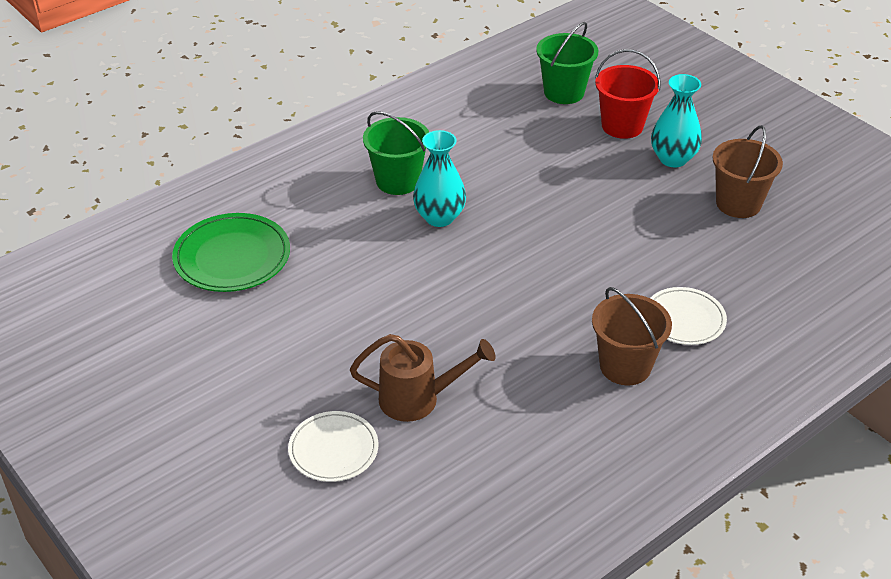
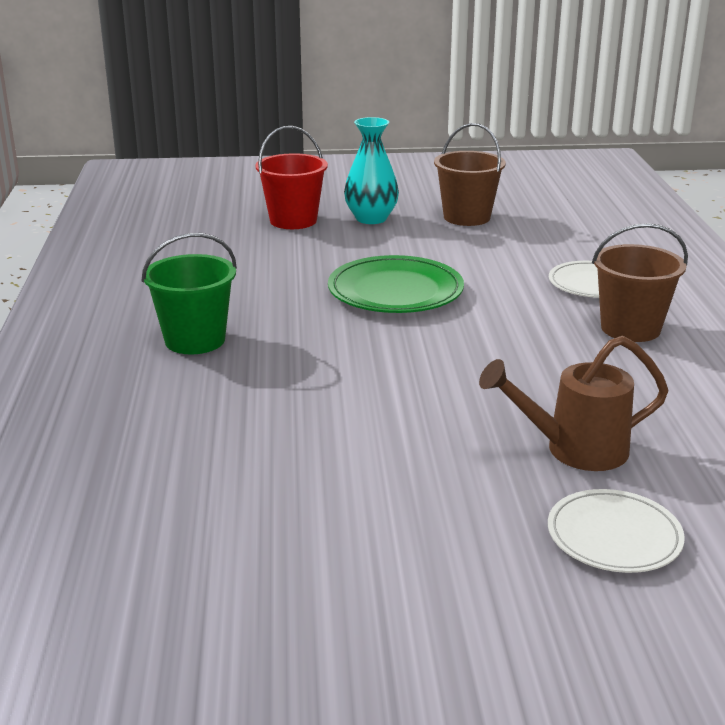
camera: 55 degrees left, 15 degrees down
(232, 257) = (161, 491): green plate -> green plate (395, 291)
(418, 399) = (575, 450): brown watering can -> brown watering can turned 135 degrees counterclockwise
(439, 217) = (291, 339): turquoise vase -> none
(564, 92) = (202, 225): green bucket -> none

